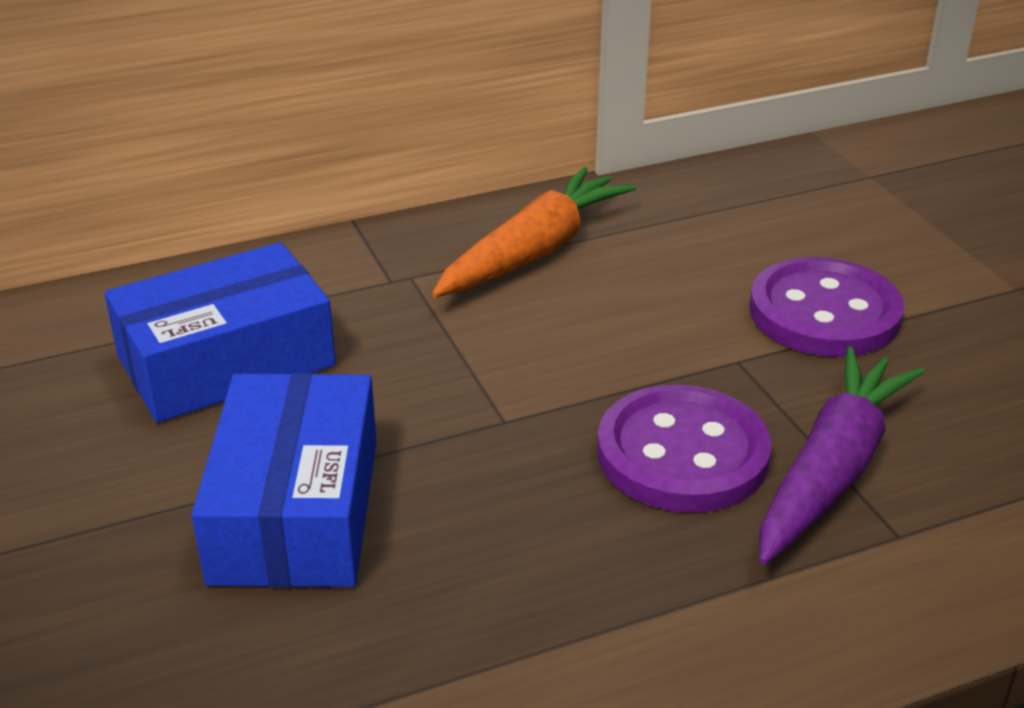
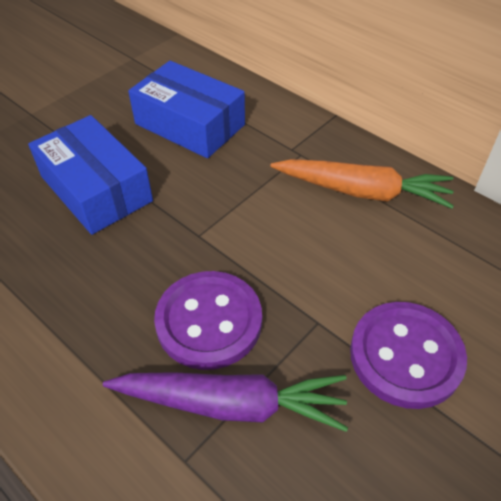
camera: 65 degrees right, 15 degrees up
(295, 510) = (96, 188): blue box -> blue box turned 75 degrees clockwise

